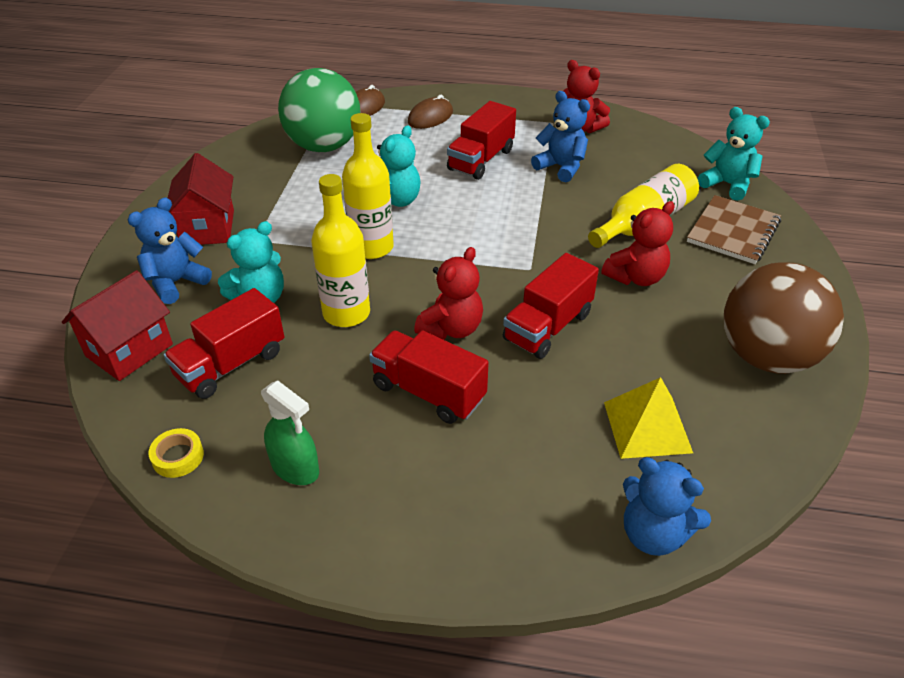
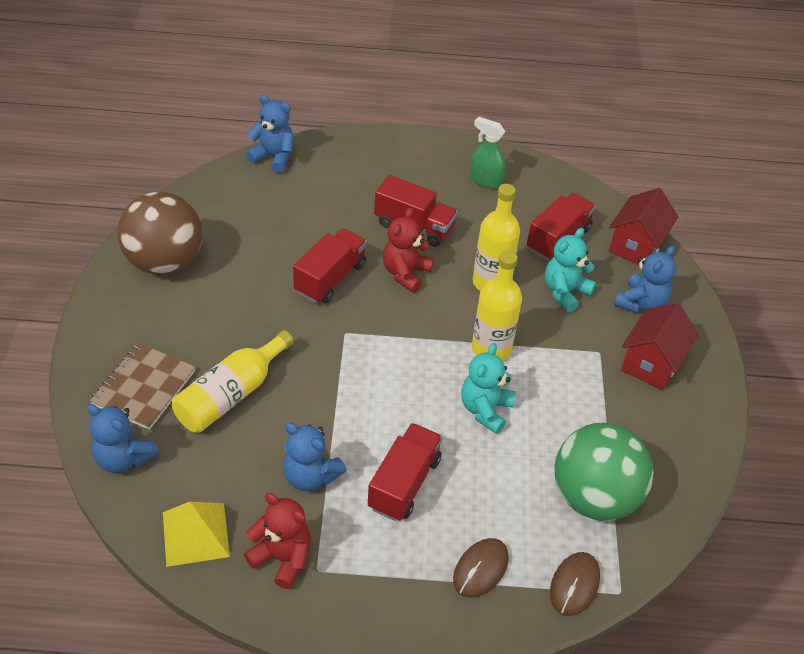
camera: 170 degrees right, 5 degrees up
(178, 457) = (558, 183): yellow tape -> none
(208, 228) = (651, 363): red house -> red house turned 45 degrees clockwise
(636, 277) = (251, 328): red teddy bear -> none
(647, 427) = (266, 211): yellow pyramid -> yellow pyramid (195, 534)
(727, 184) = (124, 458): turquoise teddy bear -> blue teddy bear

